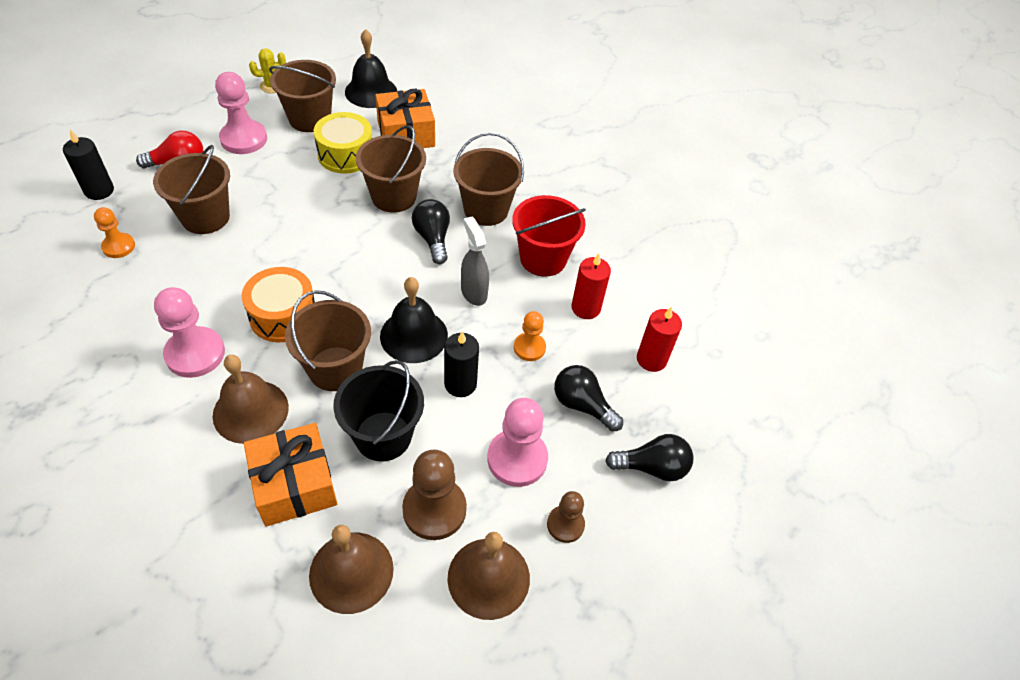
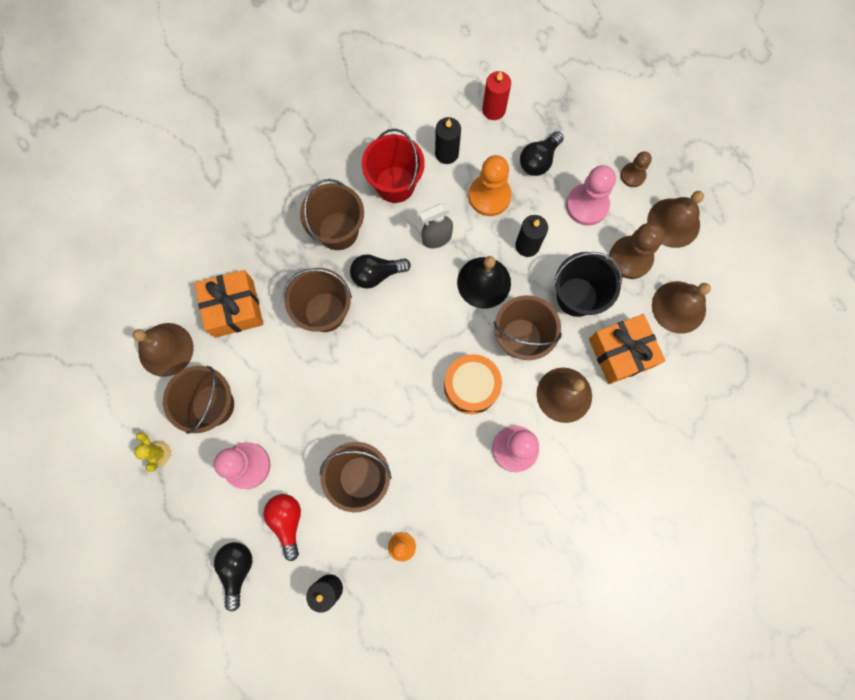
camera: 85 degrees left, 25 degrees up
(345, 154) = (267, 362): yellow drum -> none
(371, 91) = (166, 349): black bell -> brown bell
(529, 348) = (489, 196): orange pawn -> orange pawn, size x1.69
(586, 308) = (446, 153): red candle -> black candle
(652, 467) = (585, 118): black light bulb -> black light bulb (237, 569)

